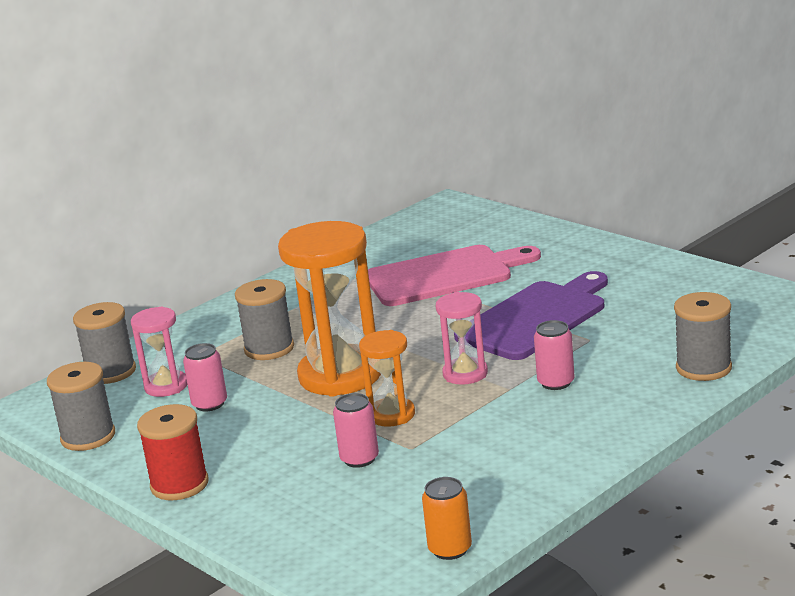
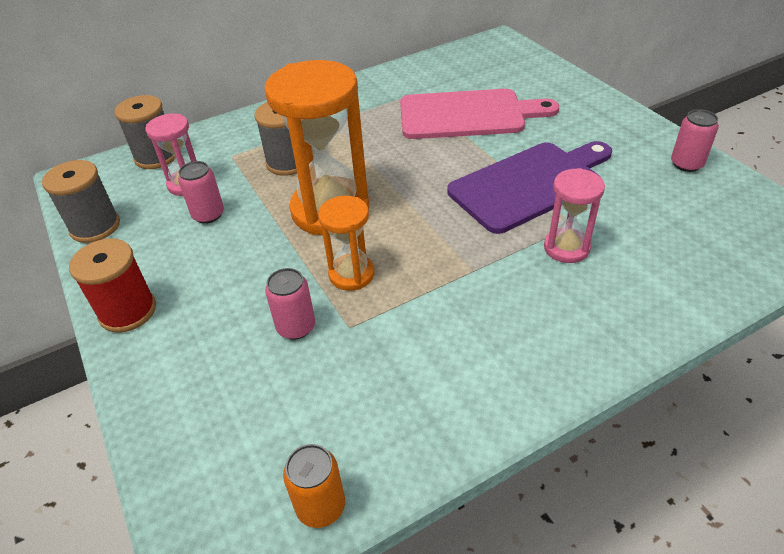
camera: 15 degrees right, 20 degrees up
(465, 374) = (439, 238): pink hourglass -> pink hourglass (566, 248)
(556, 382) = (521, 275): pink can -> pink can (686, 164)
(703, 368) = (681, 297): grey spool -> none

